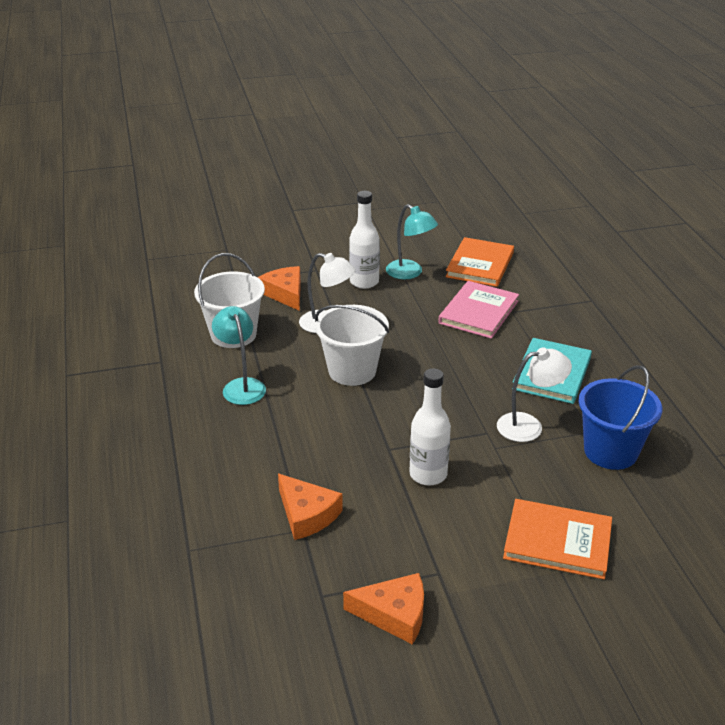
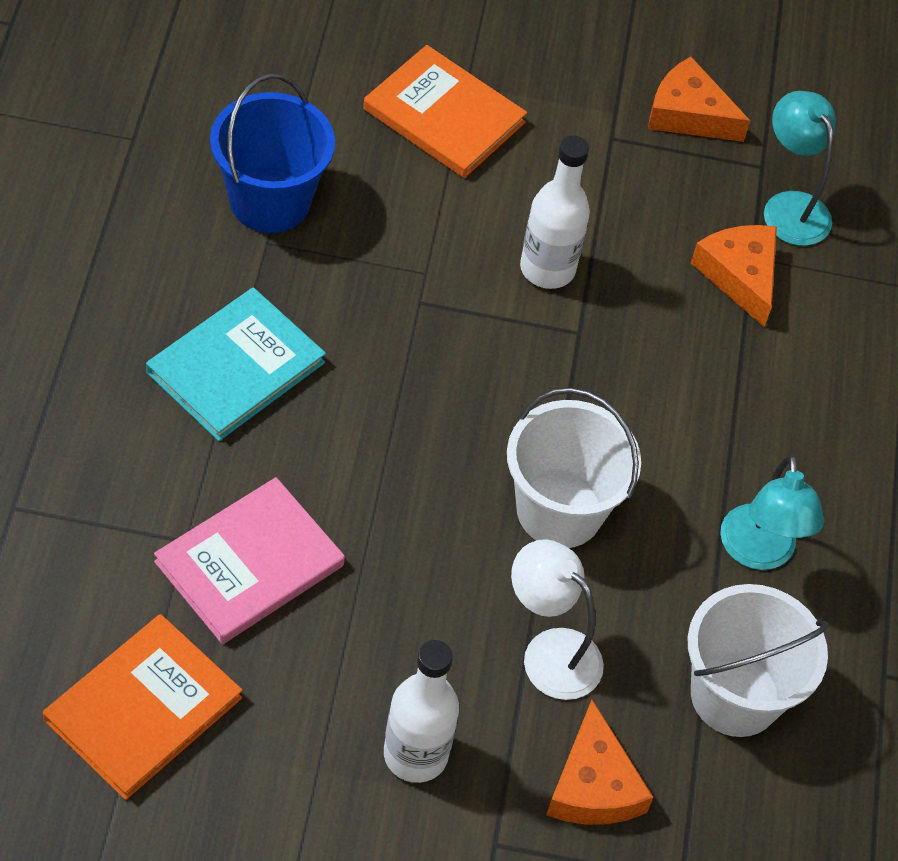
camera: 165 degrees left, 20 degrees up
(410, 273) = (305, 744): turquoise lamp -> turquoise lamp (790, 207)
(529, 426) = (350, 287): white lamp -> none

